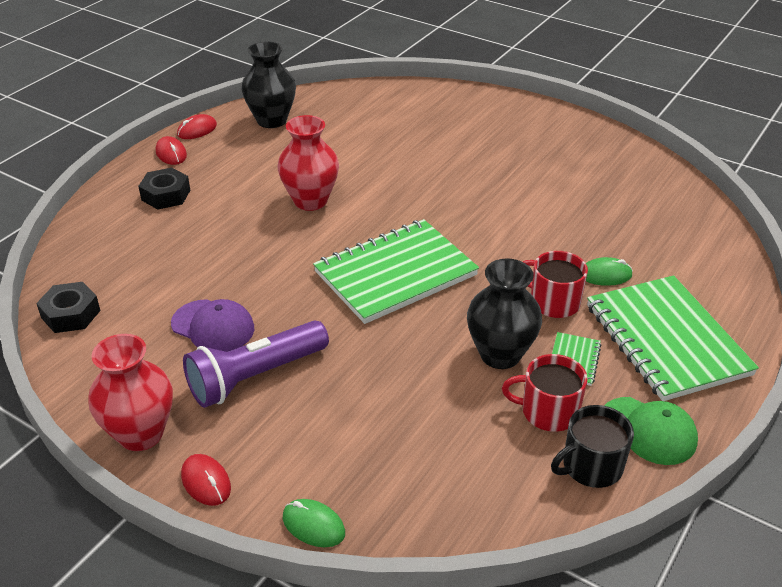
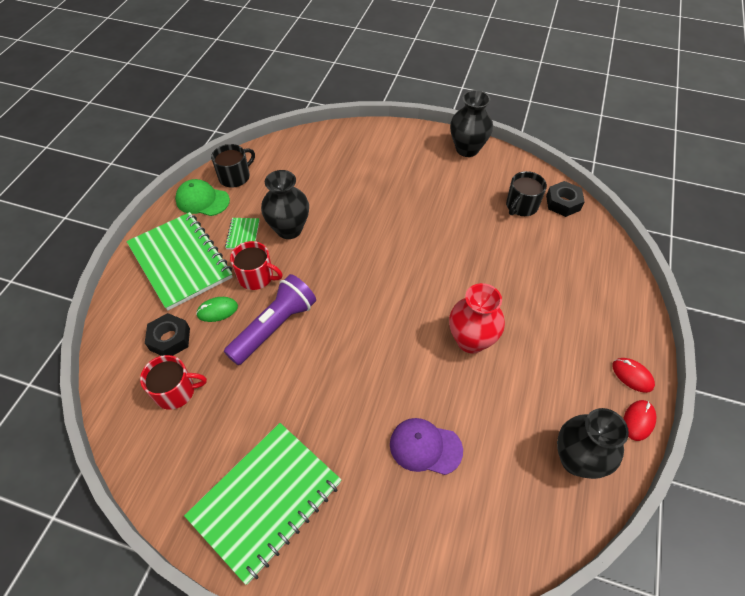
camera: 165 degrees right, 15 degrees up
(134, 321) = (521, 206): none -> black mug
(141, 434) = (467, 149): red vase -> black vase
(166, 195) = (592, 319): black nut -> black nut (170, 339)
(206, 482) = (421, 136): red mouse -> none
(213, 326) = (472, 212): purple cap -> purple cap (425, 447)
(255, 376) = (428, 188): purple flashlight -> purple flashlight (274, 327)
(313, 525) = (363, 129): green mouse -> none
(395, 274) = (373, 278): green notebook -> green notebook (265, 500)
(548, 411) = (258, 200): red mug -> red mug (176, 391)

